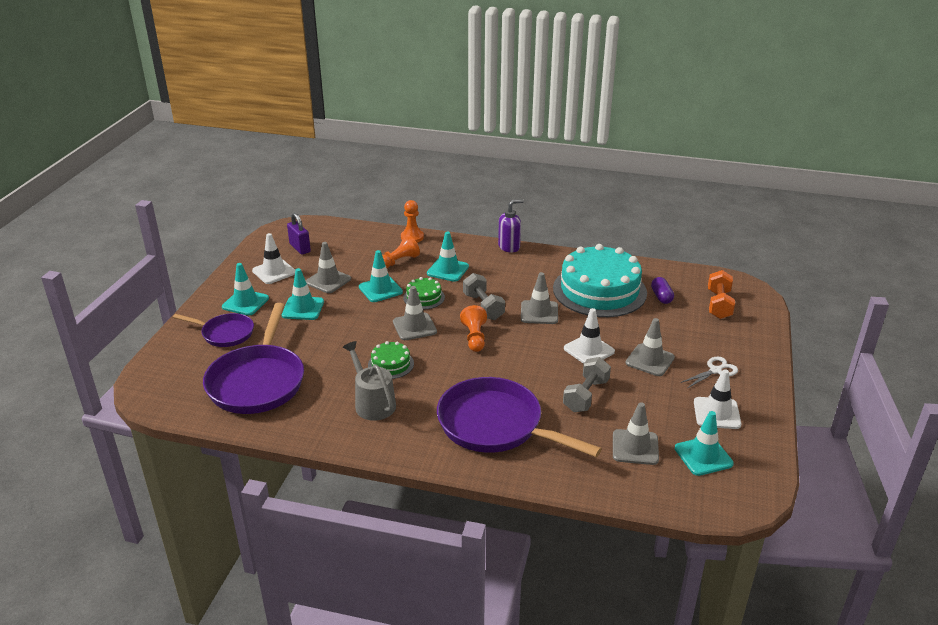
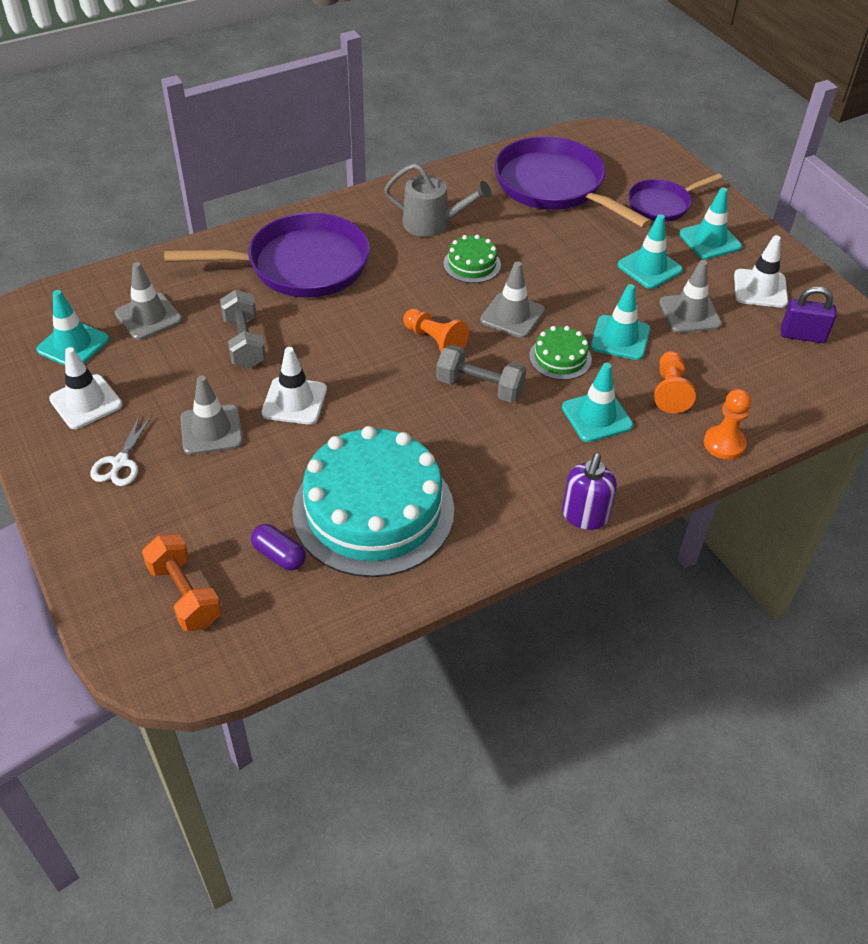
camera: 135 degrees right, 15 degrees up
(539, 312) = (407, 420): grey traffic cone -> none

